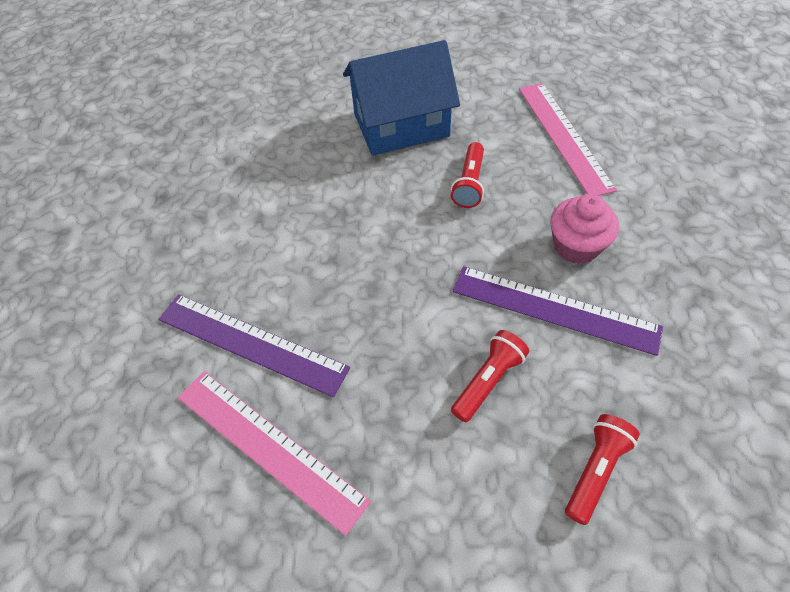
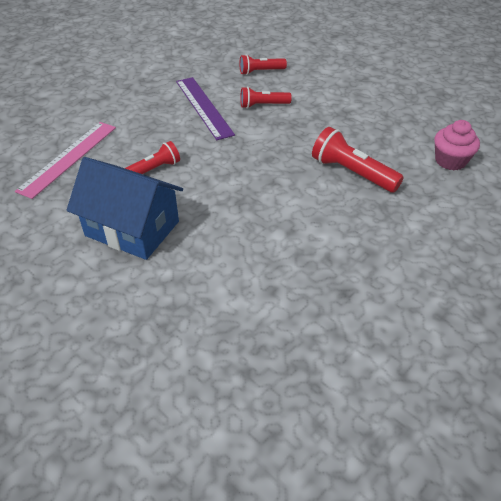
camera: 140 degrees left, 10 degrees down
(251, 343) = (352, 173): purple ruler -> red flashlight
(269, 447) = (375, 136): pink ruler -> none
(576, 246) = (157, 117): pink cupcake -> pink cupcake (450, 161)

